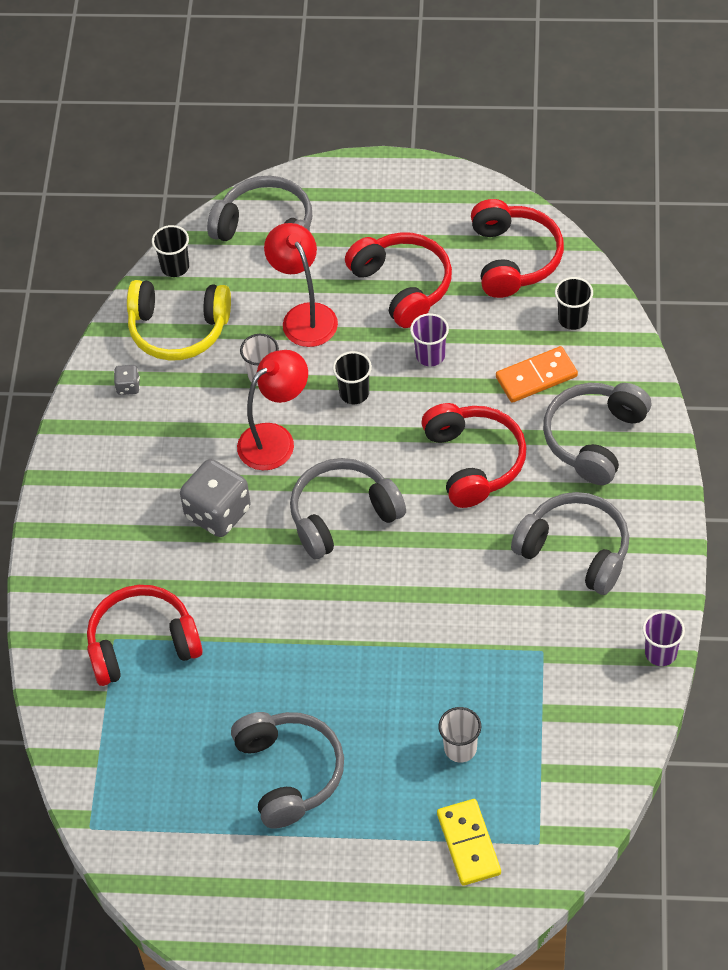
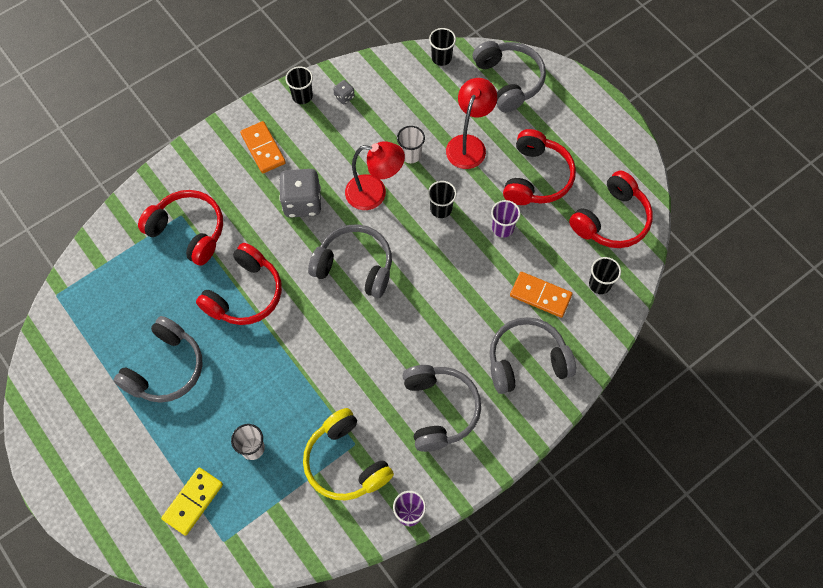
camera: 45 degrees right, 10 degrees up
(85, 424) = (302, 96): none -> black cup
(113, 505) = (263, 148): none -> orange domino
(178, 329) = (403, 91): yellow headphones -> yellow headphones (346, 462)
(473, 461) = (451, 307): red headphones -> red headphones (245, 294)

